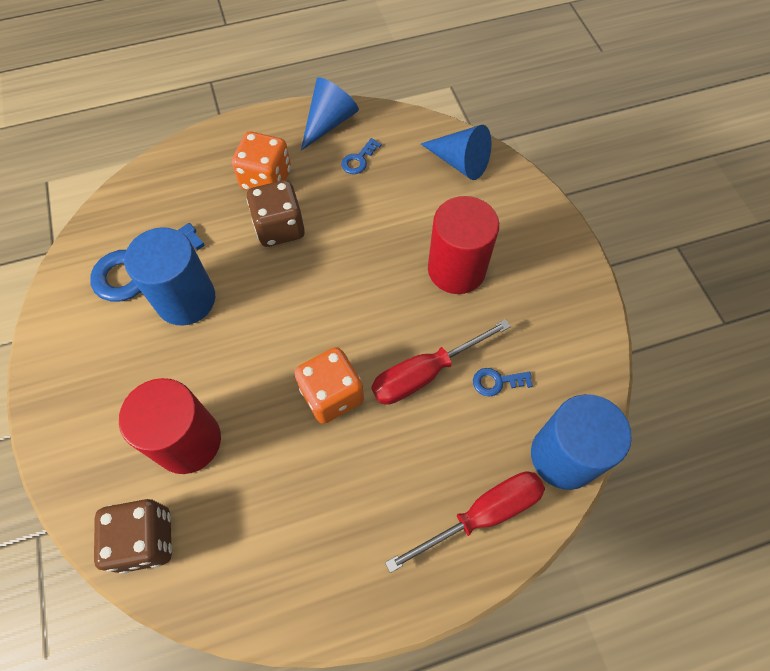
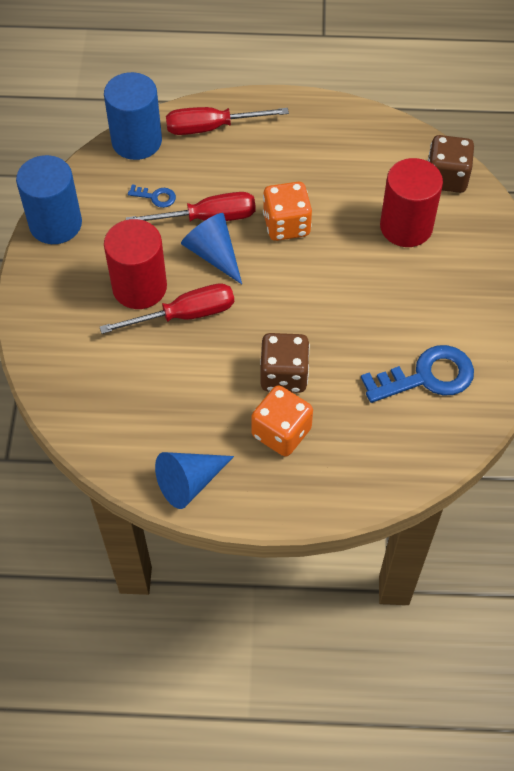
camera: 160 degrees left, 5 degrees down
(186, 299) = (388, 334): blue cylinder -> blue cylinder (55, 224)
(358, 160) = (177, 425): blue key -> none
(398, 255) = (184, 315): none -> red screwdriver
(460, 162) = (76, 388): blue cone -> blue cone (213, 254)

